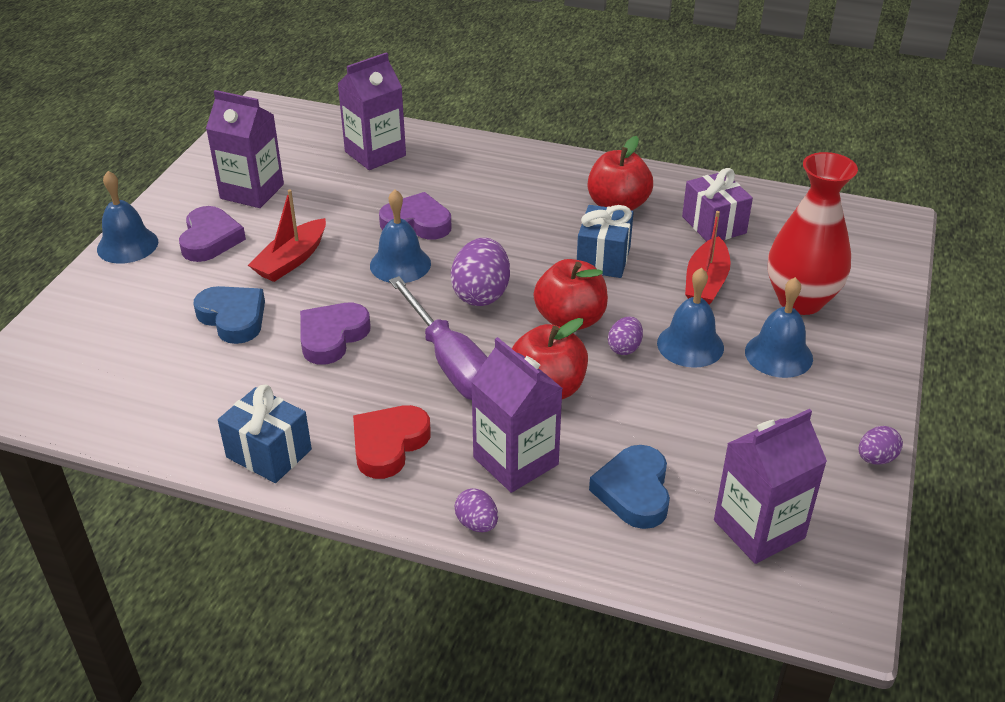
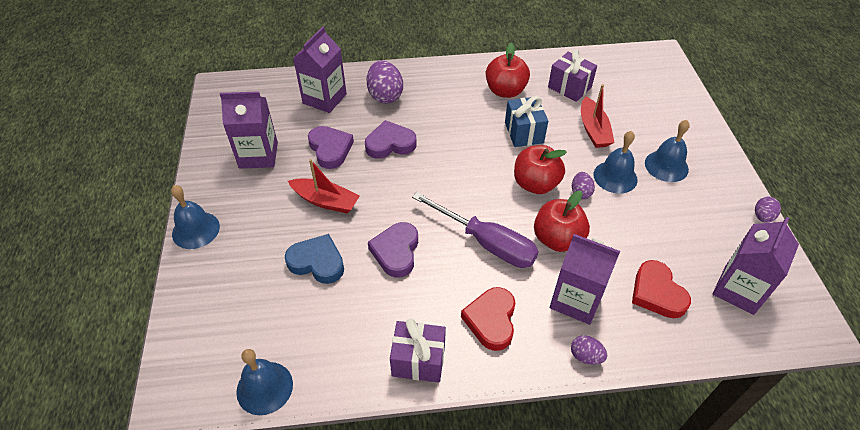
camera: 25 degrees left, 10 degrees up
(210, 239) = (255, 204): purple heart -> purple heart (330, 149)
(269, 453) = (418, 360): blue gift -> purple gift
(291, 260) = (326, 201): red boat -> red boat turned 75 degrees counterclockwise
(400, 264) = (401, 179): blue bell -> blue bell (264, 387)
(481, 294) = (469, 184): purple egg -> purple egg (385, 95)
(634, 491) = (657, 293): blue heart -> red heart
(800, 301) = (652, 124): red vase -> none

